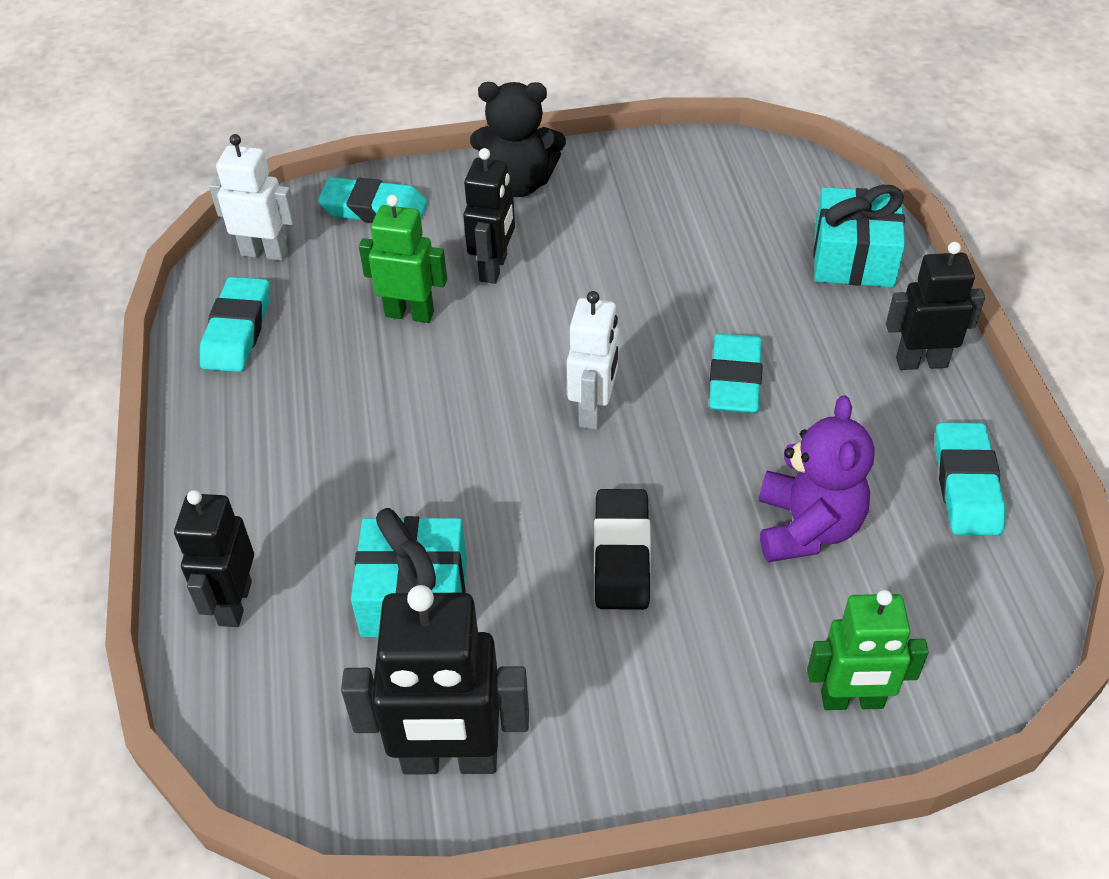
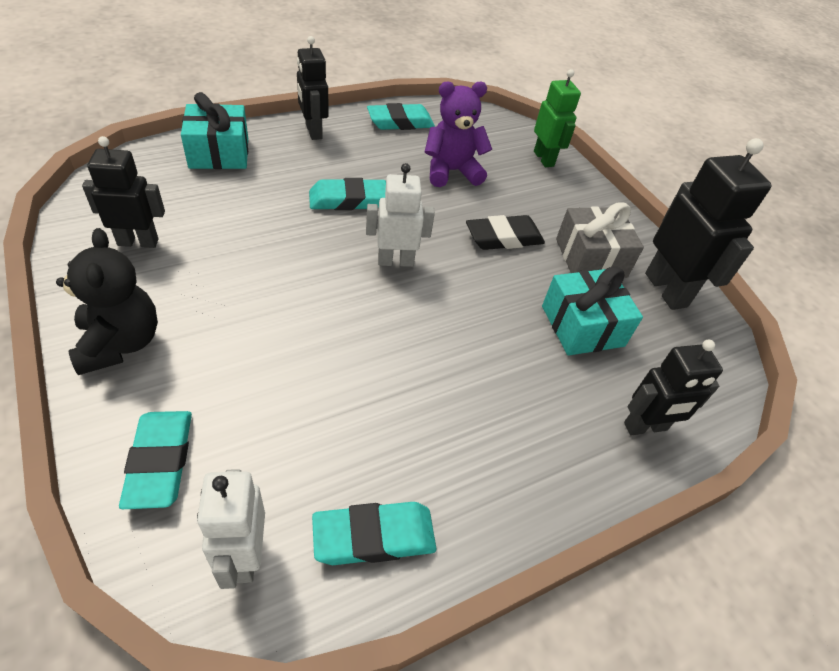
camera: 115 degrees left, 0 degrees up
(409, 313) = (319, 390): green robot -> none
(494, 268) = (250, 341): black robot -> black robot (138, 242)
(551, 668) = (590, 258): none -> grey gift

